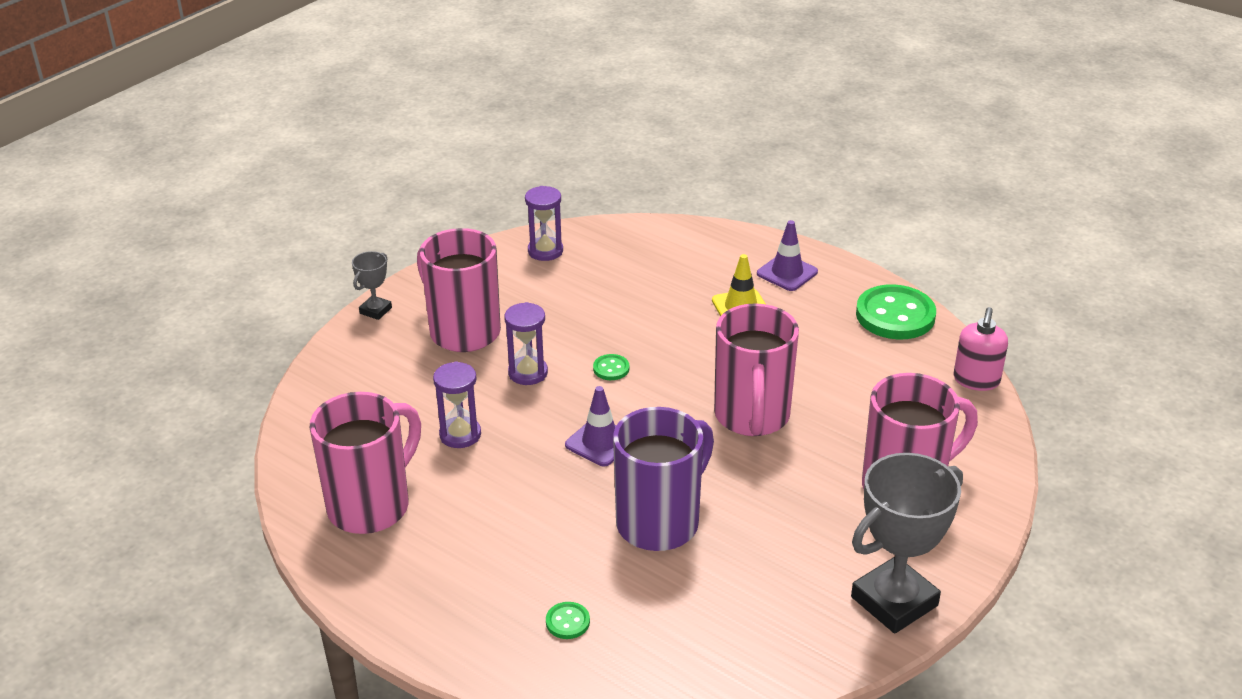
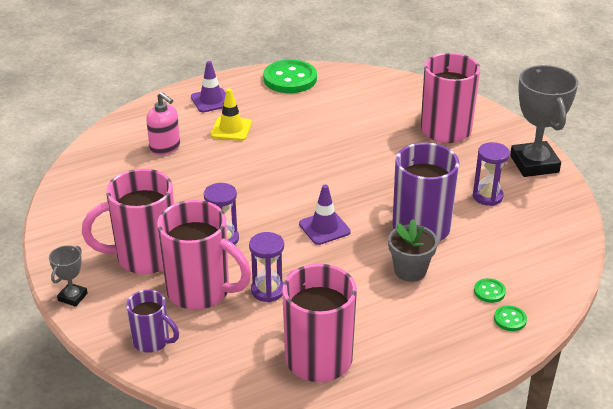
camera: 65 degrees left, 0 degrees up
(338, 383) = (152, 341): none -> purple mug
(375, 310) = (72, 297): grey trophy -> grey trophy turned 60 degrees clockwise
(545, 251) = (82, 190): purple hourglass -> purple hourglass (487, 196)
(565, 538) = (410, 271): none -> grey flower pot
(611, 368) = (249, 200): green button -> green button (510, 319)
(752, 417) = (345, 160): pink mug -> pink mug (201, 292)
(976, 380) = (371, 75): pink soap dispenser -> pink soap dispenser (165, 148)

